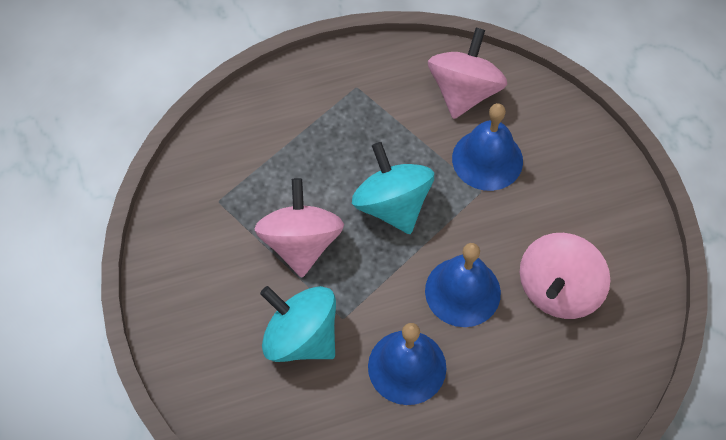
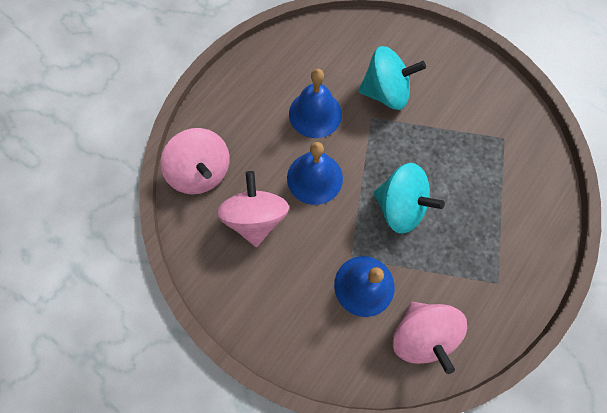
camera: 145 degrees right, 10 degrees up
(301, 243) = (432, 144): pink spinning top -> pink spinning top (202, 172)

